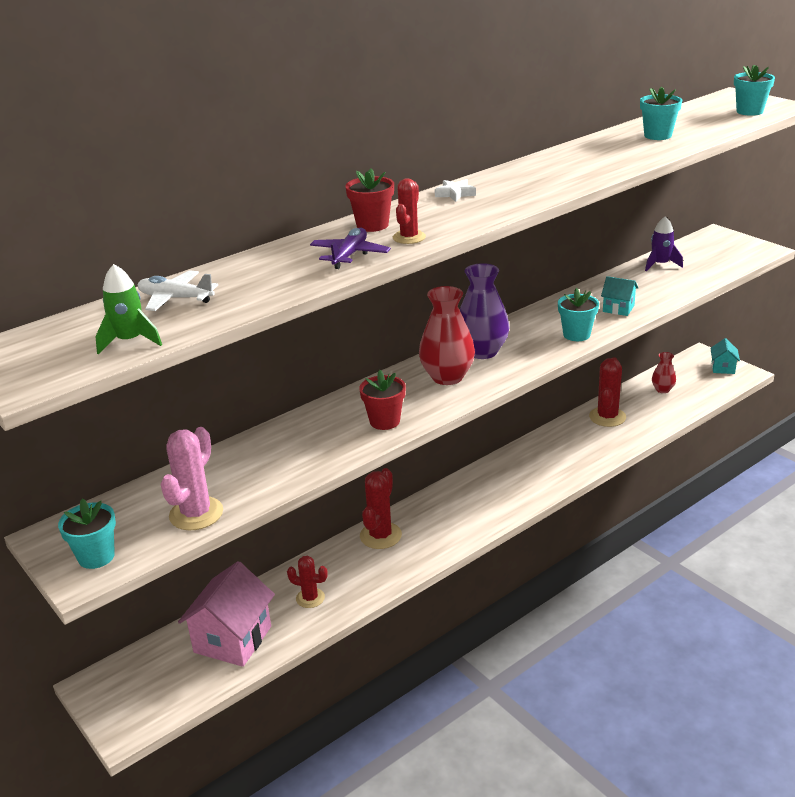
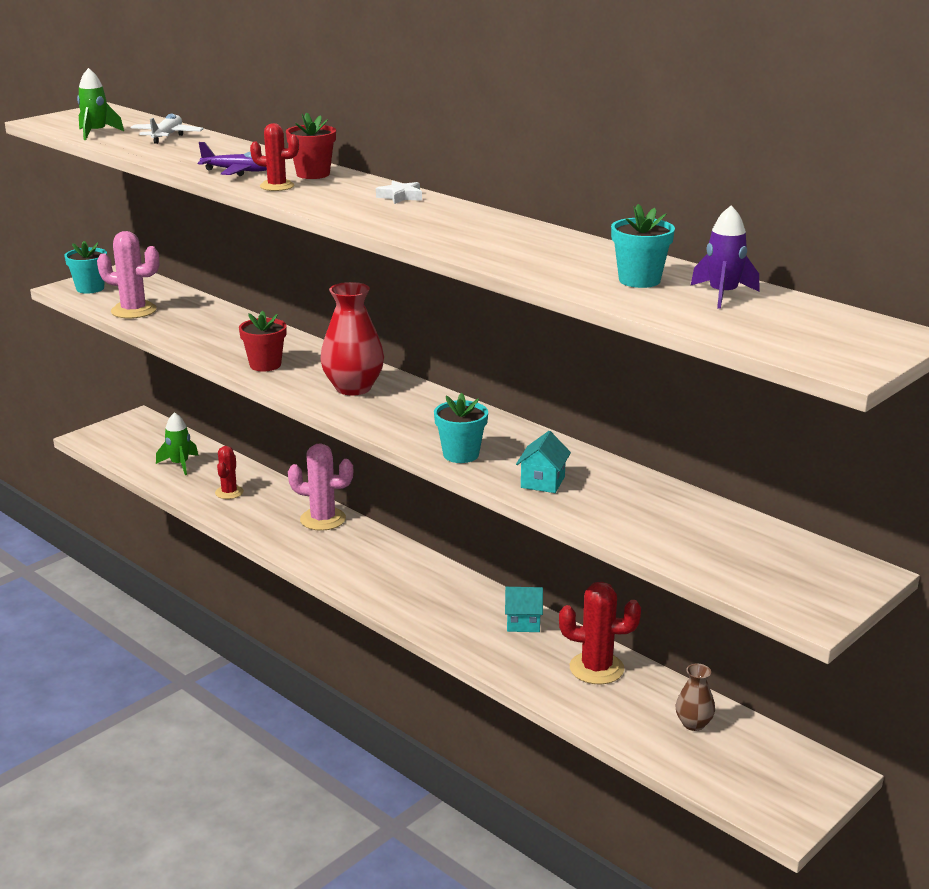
camera: 80 degrees right, 5 degrees down
(233, 639) = (180, 464): pink house -> green rocket
(380, 536) = (323, 519): red cactus -> pink cactus
(482, 351) = (413, 403): purple vase -> none
(660, 264) = (708, 517): purple rocket -> purple rocket (723, 294)
(662, 389) = (693, 724): red vase -> brown vase
(723, 368) = (793, 796): turquoise house -> turquoise house (523, 623)
(749, 111) = (795, 339): turquoise flower pot -> none

